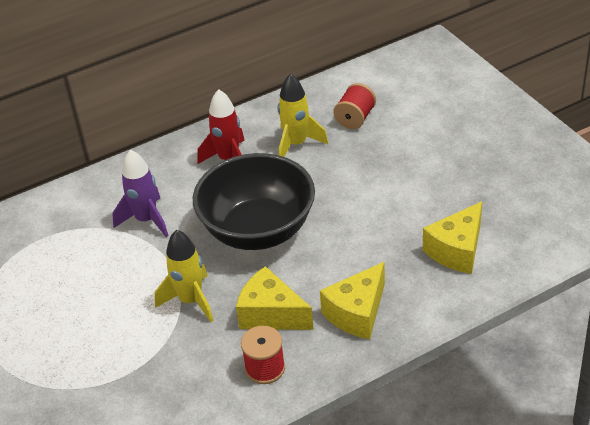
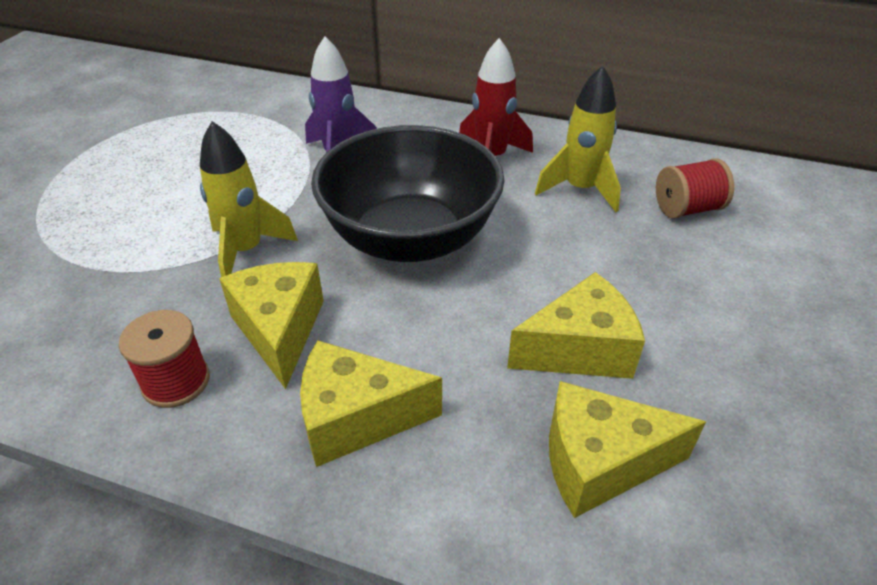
camera: 45 degrees right, 0 degrees up
(397, 217) = (579, 350): none -> yellow cheese

